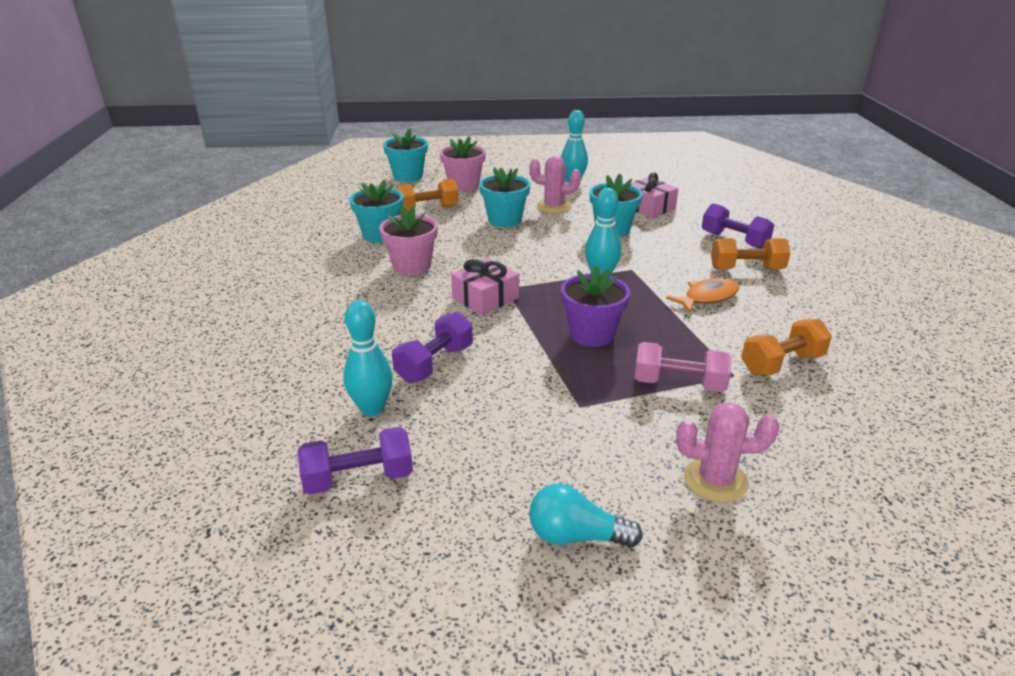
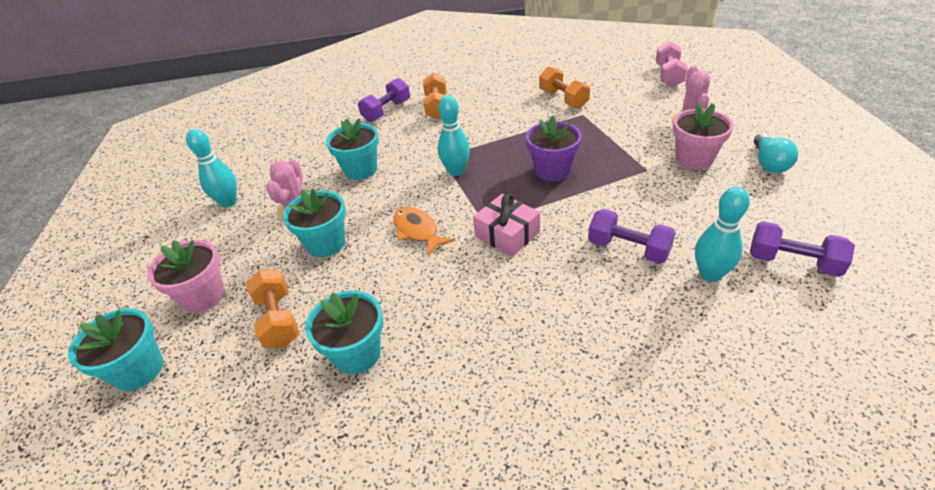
camera: 90 degrees left, 10 degrees up
(359, 478) = (792, 262): purple dumbbell -> purple dumbbell turned 45 degrees counterclockwise
(412, 266) = (444, 302): pink flower pot -> pink flower pot (694, 159)
(648, 207) = (311, 151): pink gift -> none
(678, 384) = (602, 133): pink dumbbell -> pink dumbbell (668, 75)
(707, 297) = (483, 123): orange fish -> orange fish (417, 231)

